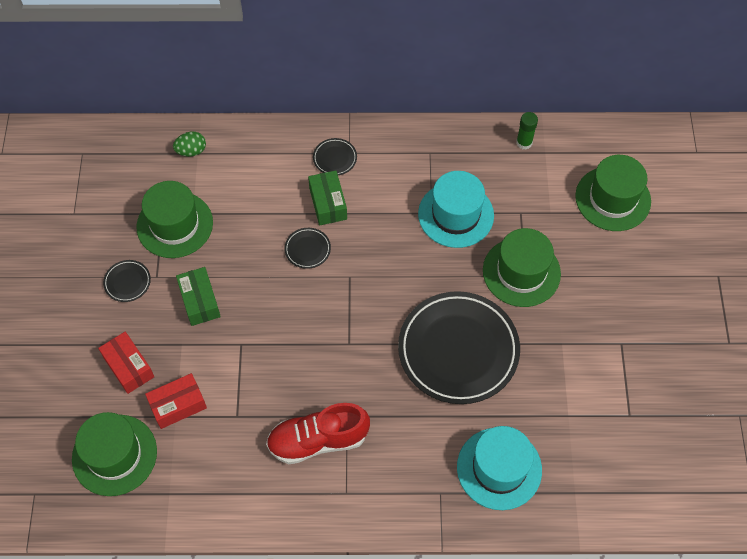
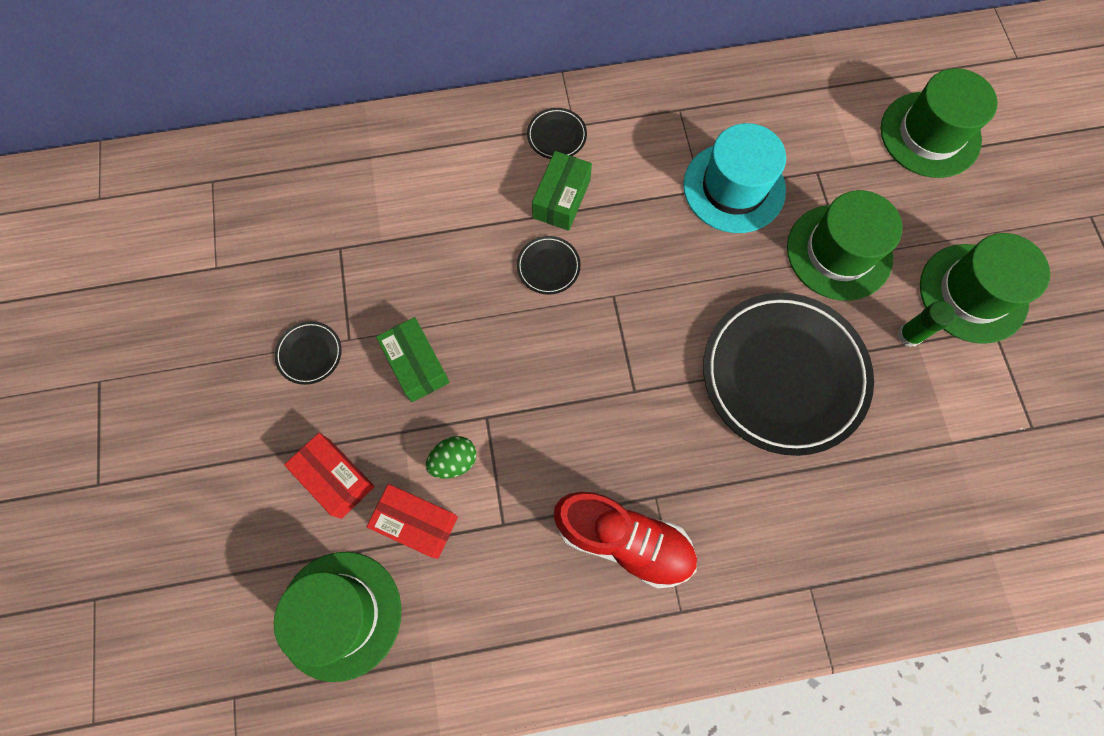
camera: 10 degrees left, 10 degrees up
(175, 224) = (359, 261): green hat -> green hat (973, 293)
(178, 405) = (416, 523): red box -> red box turned 60 degrees clockwise
(191, 151) = (362, 155): green egg -> green egg (454, 461)
(318, 440) = (624, 540): red shoe -> red shoe turned 135 degrees counterclockwise
(328, 203) = (561, 199): green box -> green box turned 45 degrees clockwise
(499, 468) = (881, 536): turquoise hat -> none
(524, 142) = (797, 78): green glue stick -> green glue stick (909, 335)

